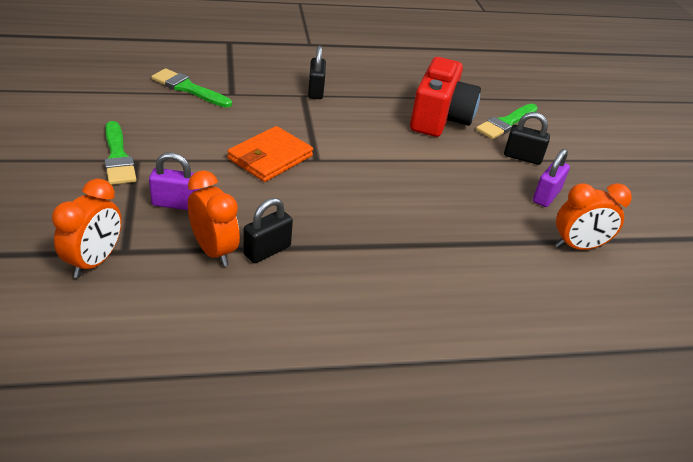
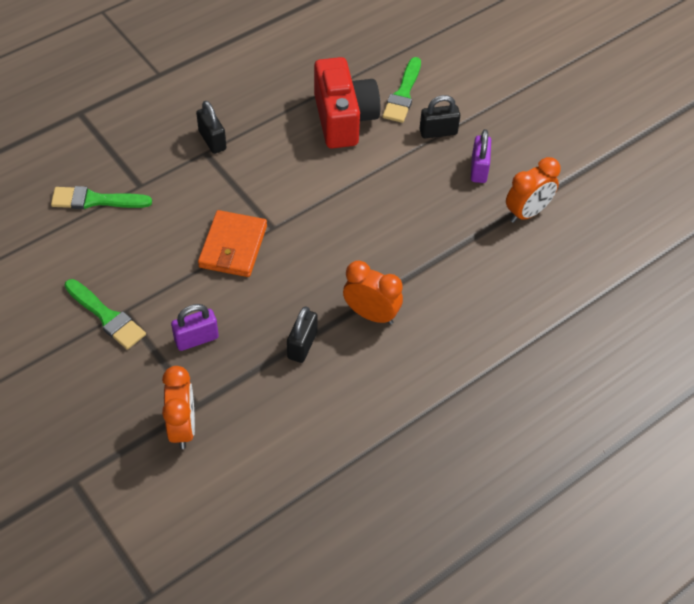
camera: 25 degrees left, 15 degrees up
(214, 251) = (263, 367): orange clock -> orange clock (371, 314)

